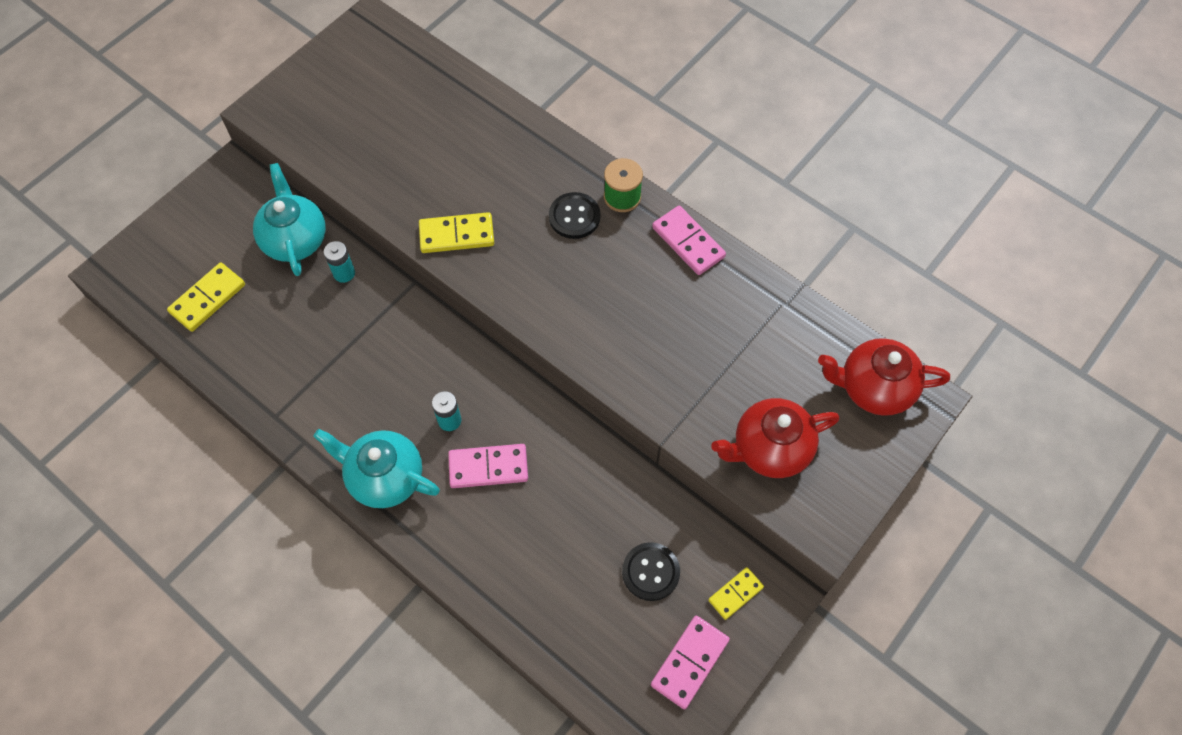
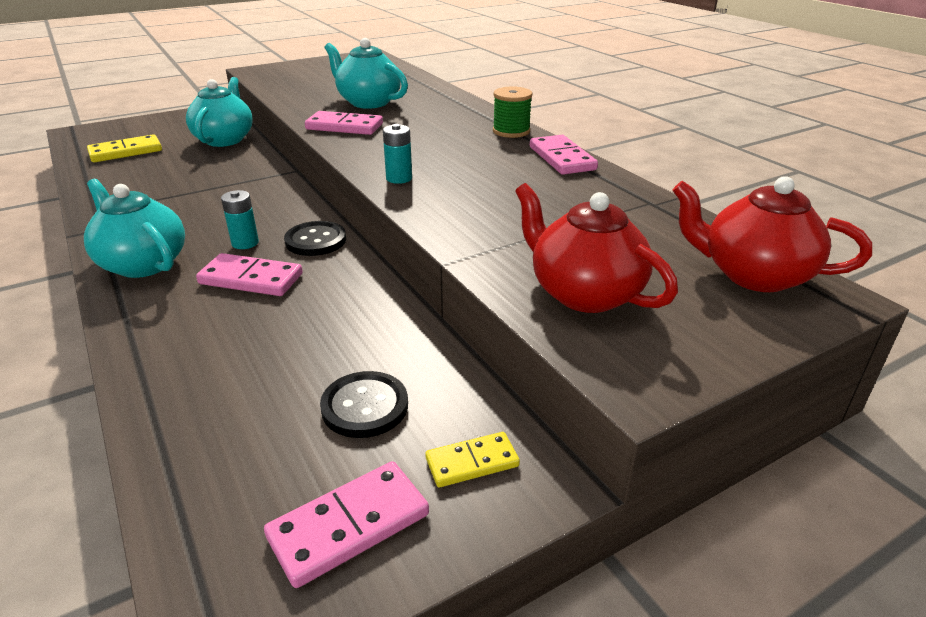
camera: 20 degrees right, 30 degrees down
(344, 273) = (243, 158): turquoise battery -> turquoise battery (399, 178)
(447, 167) = (368, 102): none -> turquoise teapot
(456, 235) = (344, 127): yellow domino -> pink domino
(574, 217) = (458, 133): black button -> black button (315, 240)
(770, 449) = (584, 293): red teapot -> red teapot turned 45 degrees clockwise

